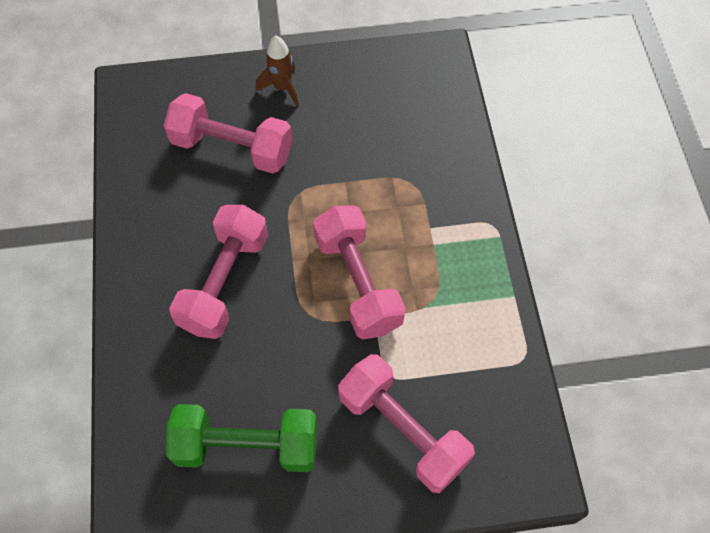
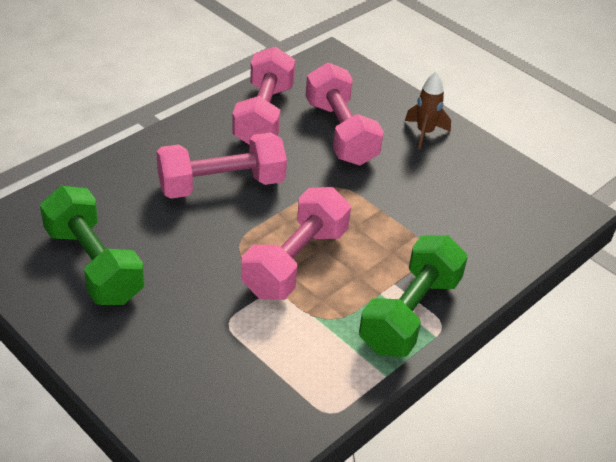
camera: 50 degrees right, 20 degrees down
(402, 430) = (185, 356): pink dumbbell -> pink dumbbell (264, 115)
(467, 238) = (410, 314): none -> green dumbbell

